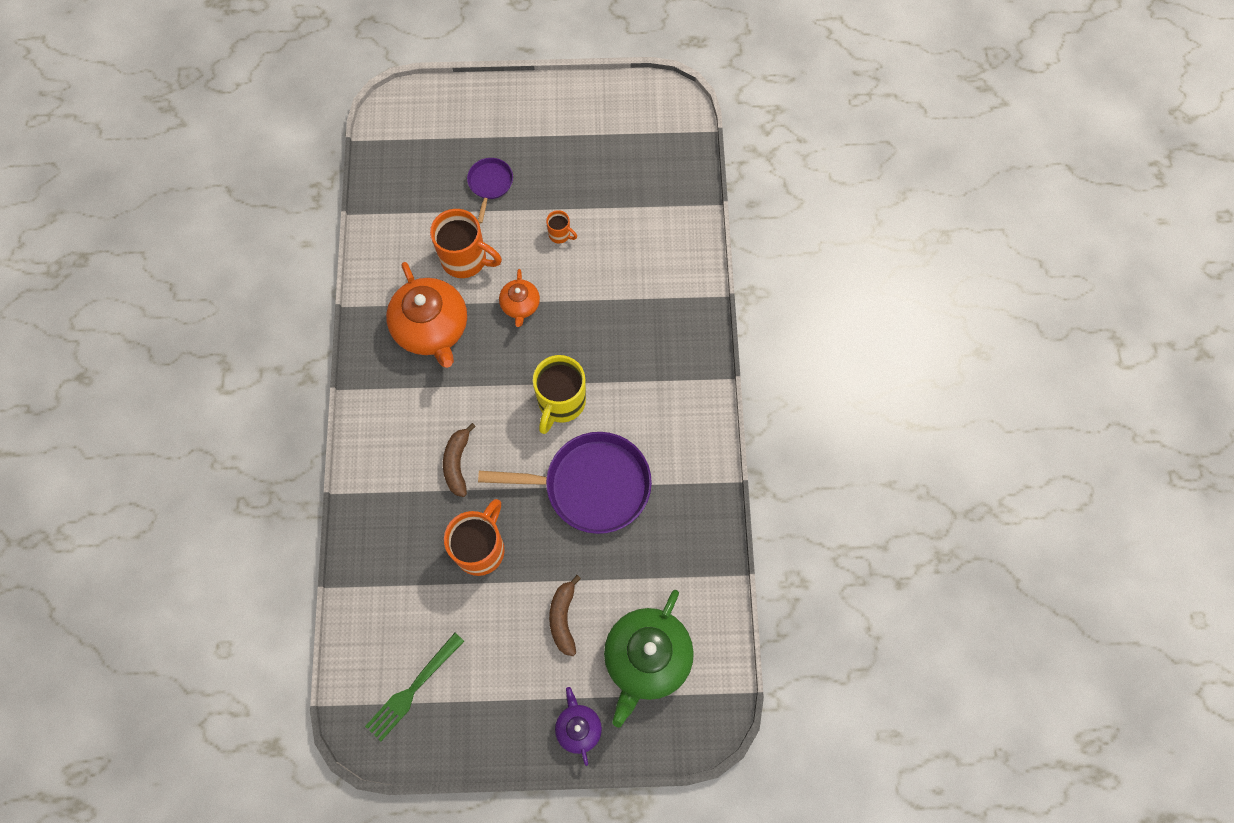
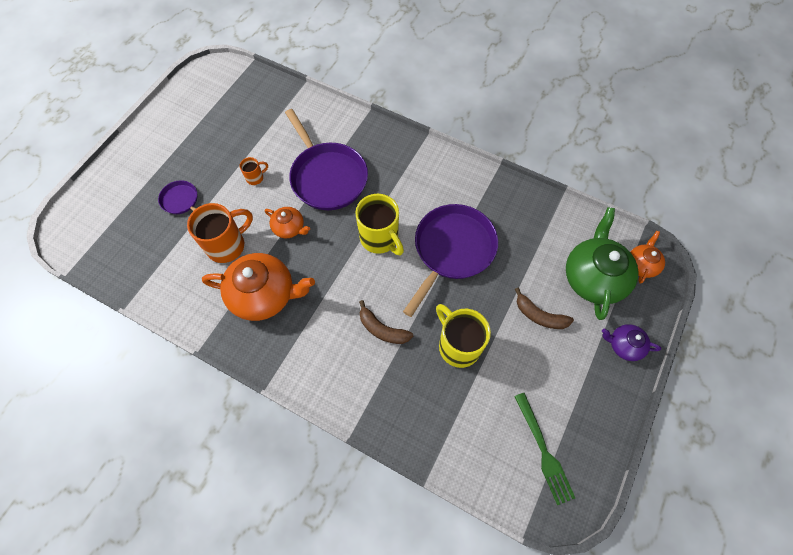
camera: 60 degrees left, 5 degrees down
(481, 548) = (458, 345): orange mug -> yellow mug
(605, 305) = (327, 177): none -> purple pan
(646, 658) = (593, 277): green teapot -> green teapot turned 135 degrees counterclockwise
(697, 708) = (641, 264): none -> orange teapot

